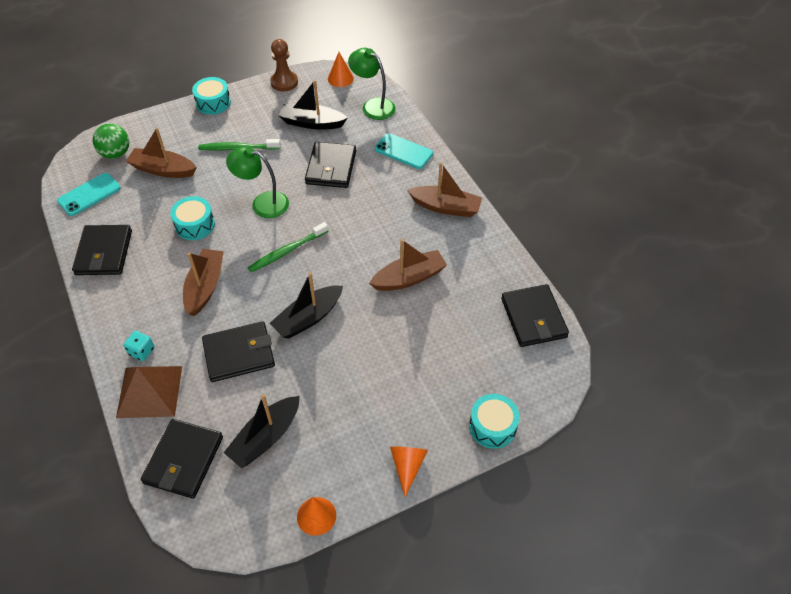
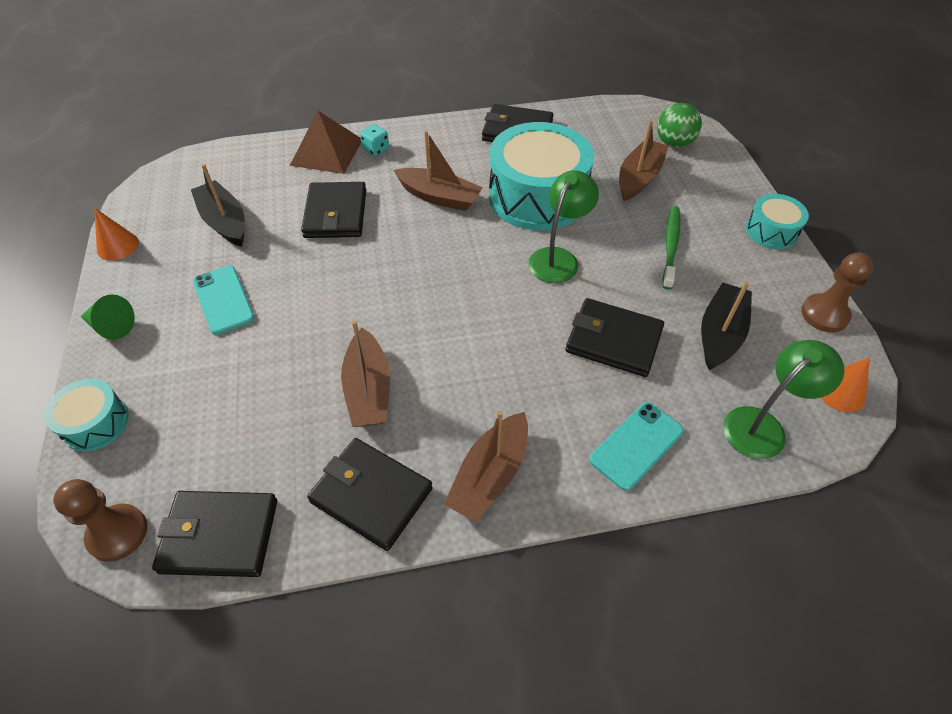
camera: 105 degrees right, 0 degrees up
(89, 194) = (608, 123): turquoise phone -> turquoise phone (223, 300)
(183, 460) = (239, 168): black wallet -> black wallet (371, 495)
(195, 225) = (537, 196): turquoise drum -> turquoise drum, size x2.03
(286, 251) = (466, 270): green toothbrush -> none
(308, 318) = (353, 275): black boat -> none
(407, 466) = (111, 326): orange cone -> green cone
(556, 370) = (117, 533): none -> brown pawn

